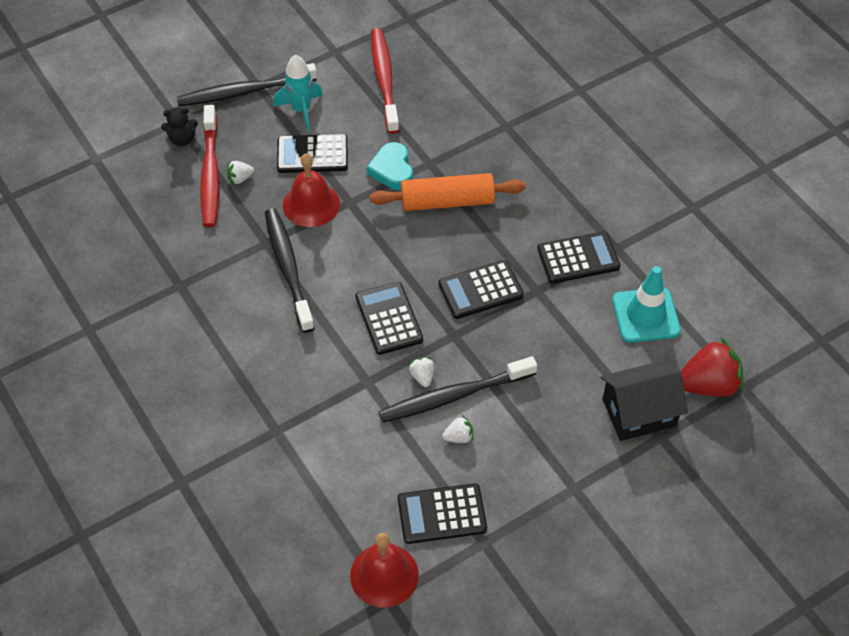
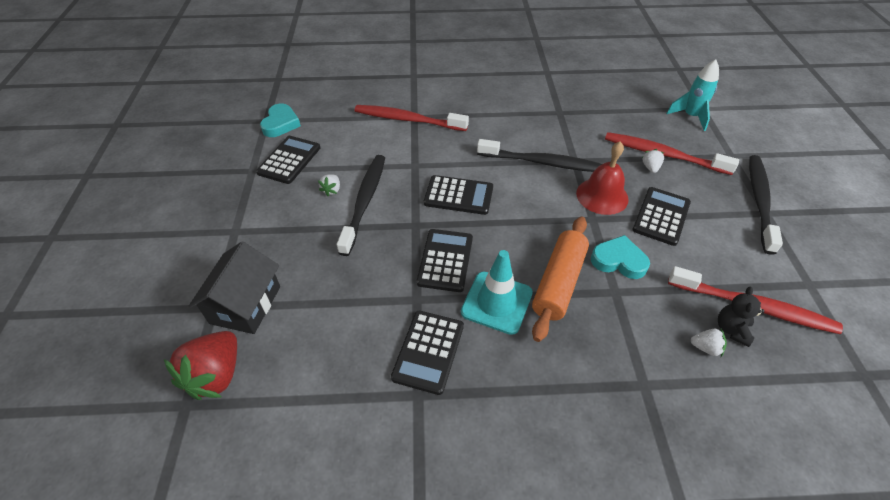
camera: 120 degrees right, 5 degrees down
(182, 139) = (708, 151): black teddy bear -> black teddy bear (731, 329)
(287, 433) = (408, 120): none -> red toothbrush
(301, 110) = (723, 229): turquoise rocket -> turquoise rocket (690, 116)
(384, 575) = (280, 124): red bell -> turquoise heart
(422, 377) = (394, 192): white strawberry -> white strawberry (705, 348)
(646, 315) = (325, 370): turquoise traffic cone -> turquoise traffic cone (496, 302)

